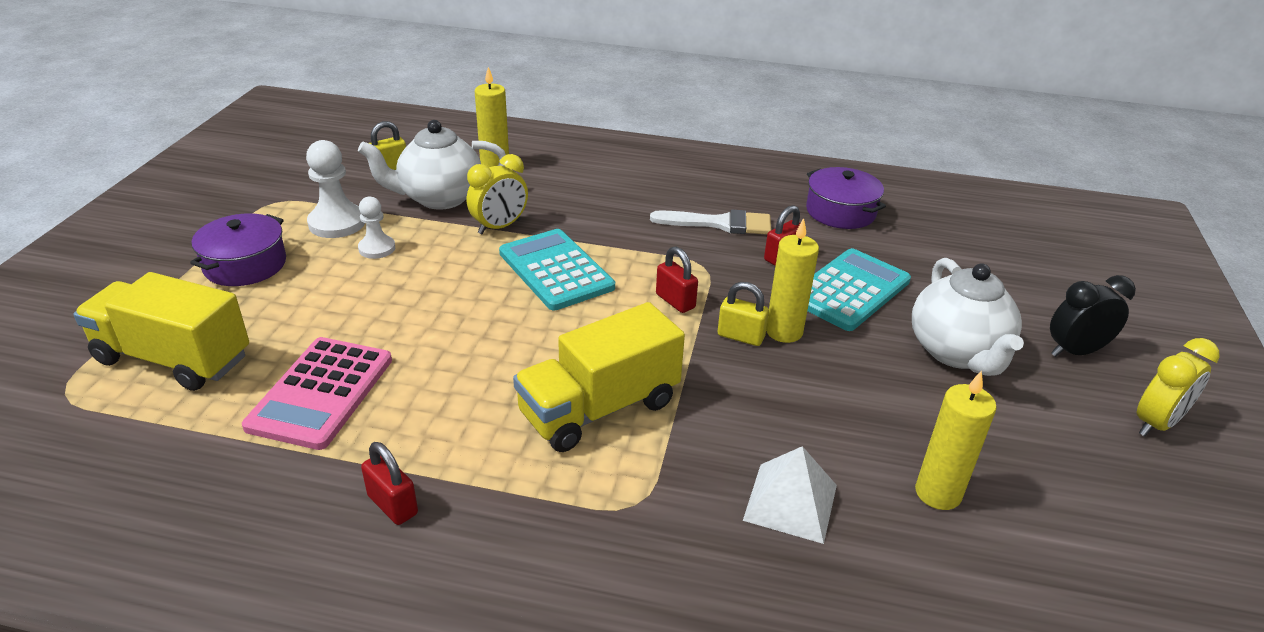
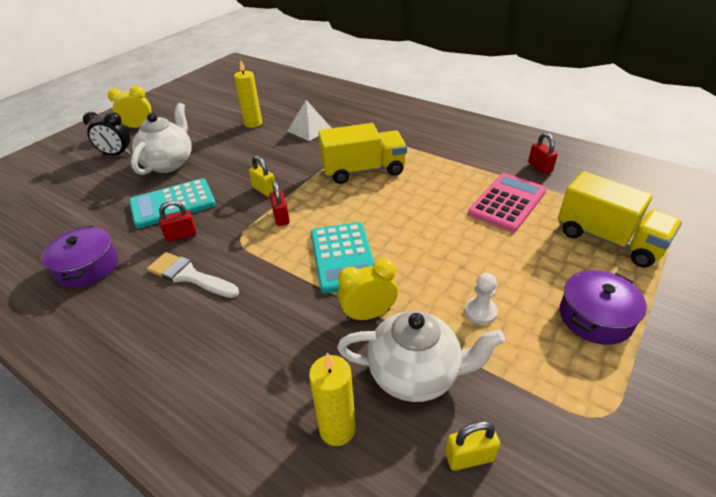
camera: 155 degrees left, 5 degrees up
(337, 223) = (522, 357): white pawn -> none
(392, 505) = (467, 153): red padlock -> red padlock (540, 167)
(784, 331) = (239, 188): yellow candle -> none

